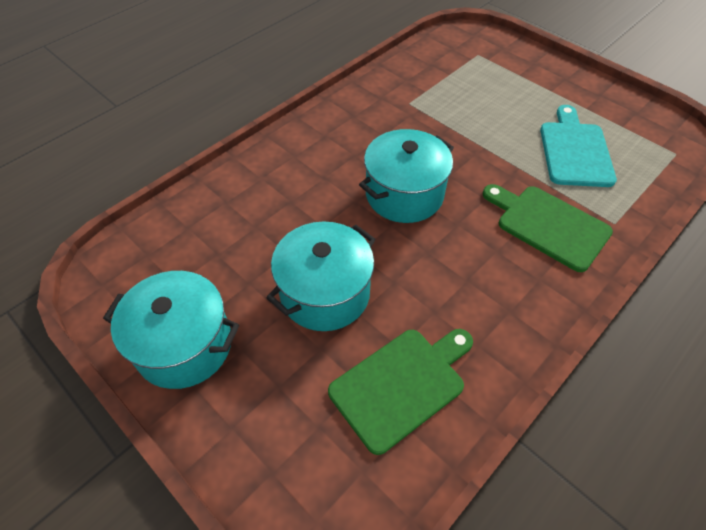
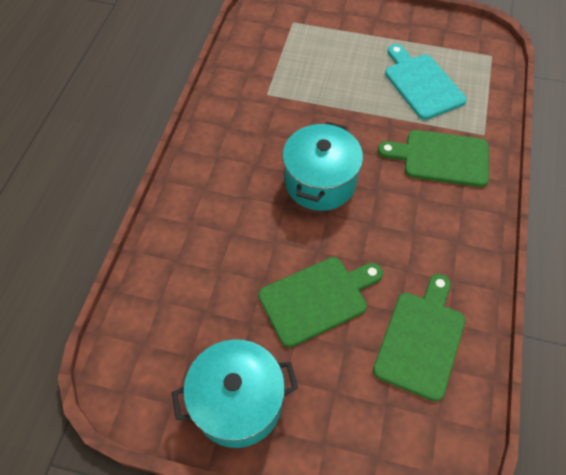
camera: 30 degrees left, 5 degrees up
(325, 293) = (317, 298): turquoise pot -> green cutting board

